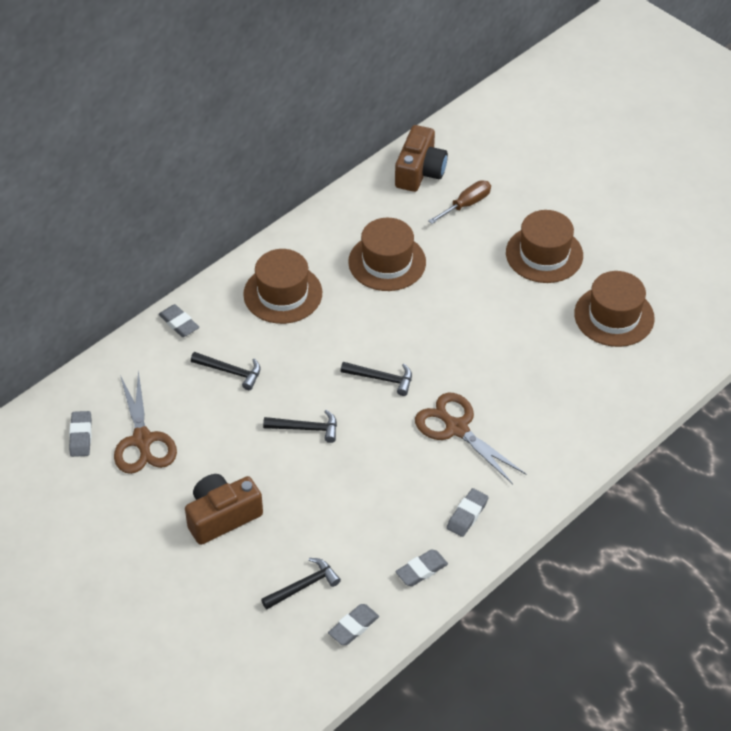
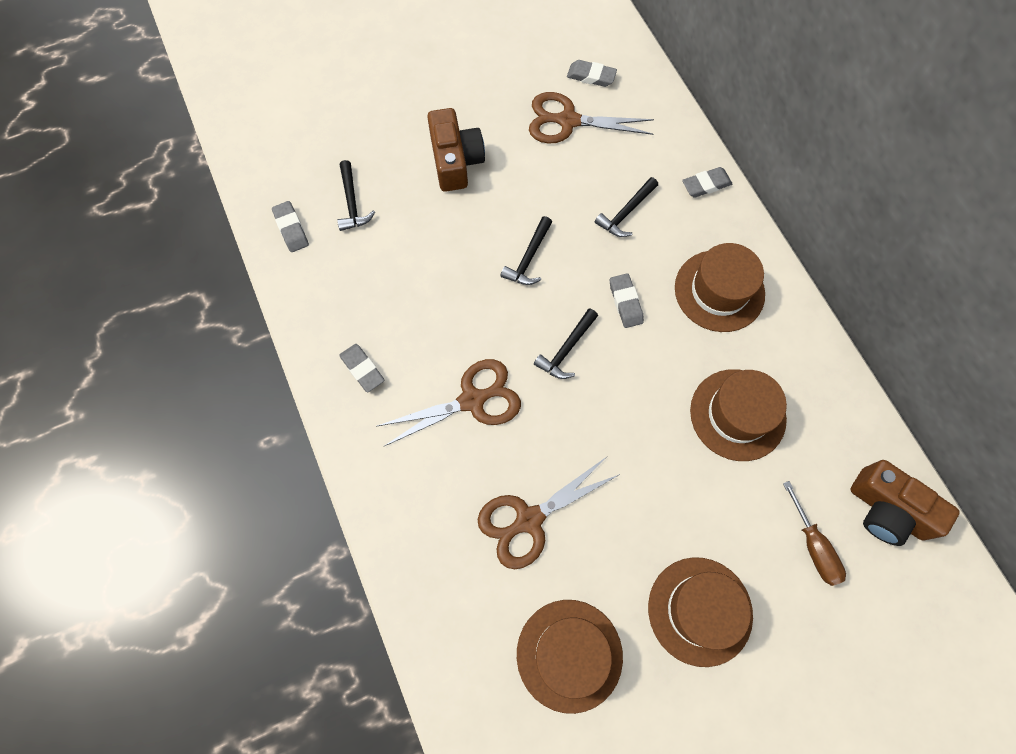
camera: 110 degrees right, 20 degrees up
(421, 570) = (321, 304): grey eraser -> grey eraser (625, 302)
(533, 364) = (529, 519): none -> brown scissors

